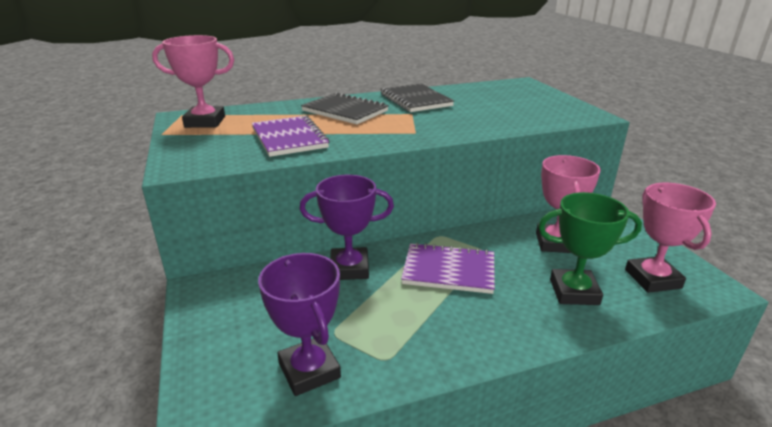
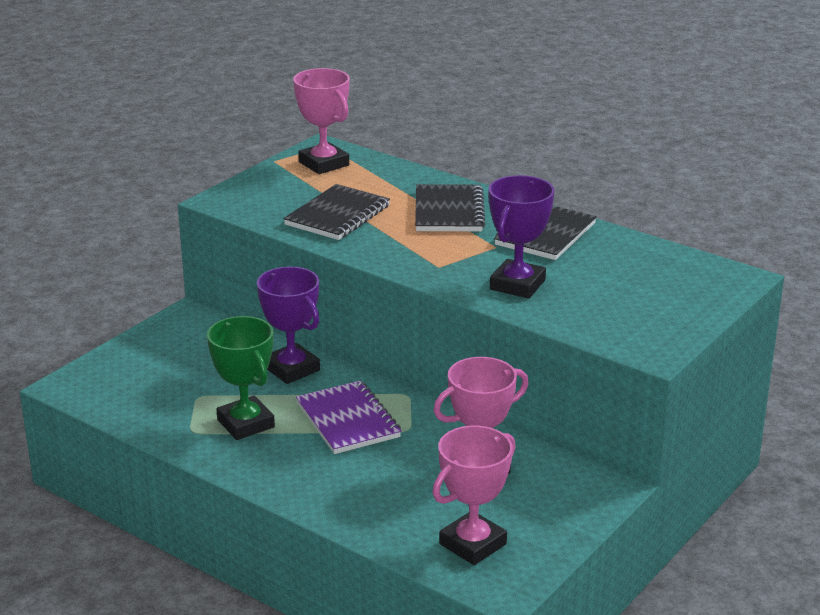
camera: 55 degrees right, 0 degrees up
(289, 138) = (338, 215): purple notebook -> black notebook
(309, 370) = (148, 404): purple trophy -> purple trophy (517, 285)
(574, 292) = (390, 499): green trophy -> green trophy (246, 423)

